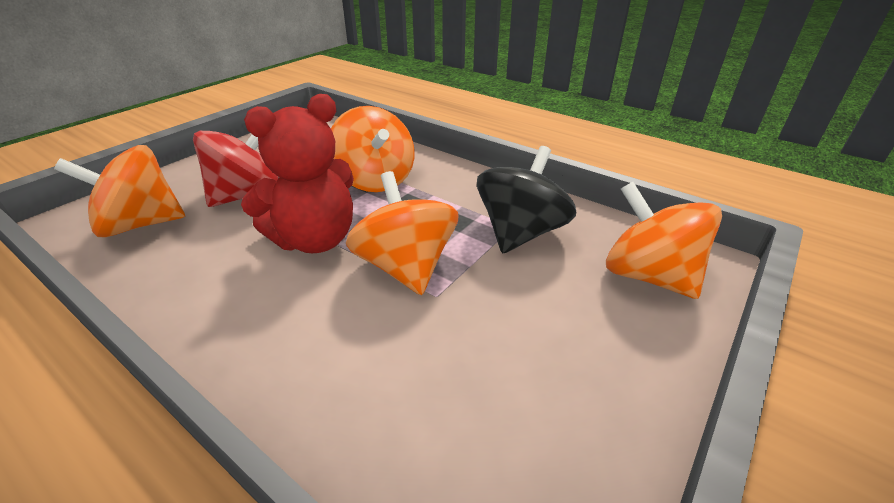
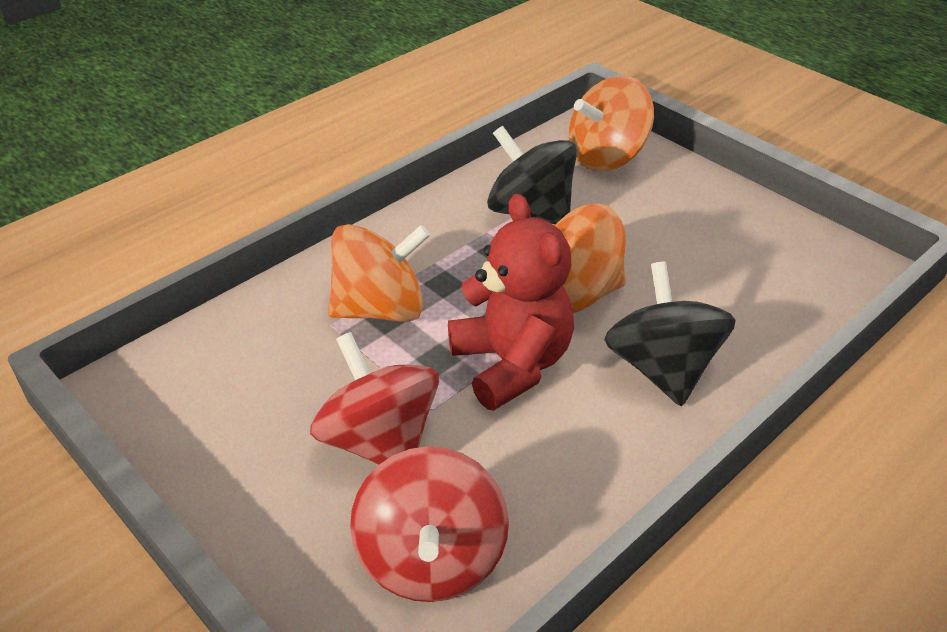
camera: 80 degrees left, 5 degrees up
(140, 224) = (431, 558): orange spinning top -> red spinning top
(301, 330) = (662, 368): none -> black spinning top

